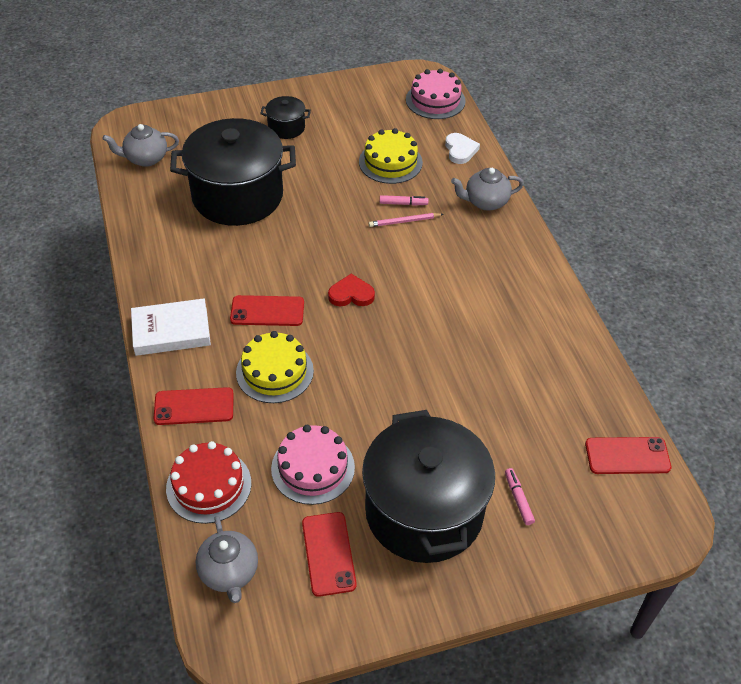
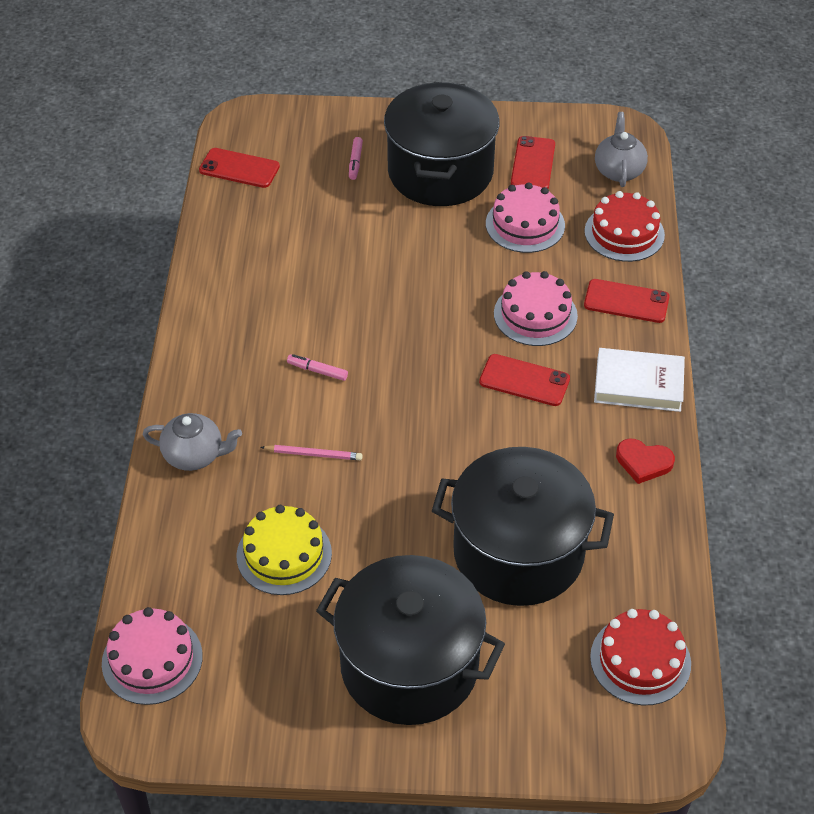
camera: 160 degrees left, 0 degrees up
(145, 158) = (640, 660): grey teapot -> red cake
(274, 371) = (535, 314): yellow cake -> pink cake
(286, 128) = (409, 665): black pot -> black pot, size x2.29
(351, 294) = (422, 376): red heart -> red heart (643, 462)
(403, 204) = (301, 481): pink marker -> pink marker (317, 371)
(460, 150) = (175, 548): white heart -> none

